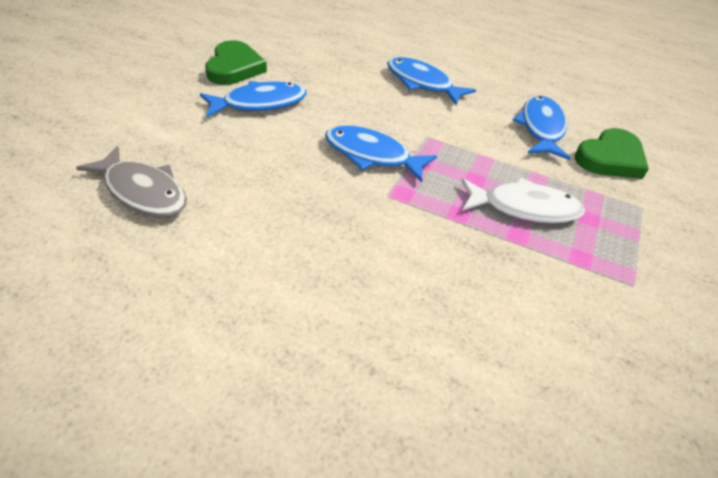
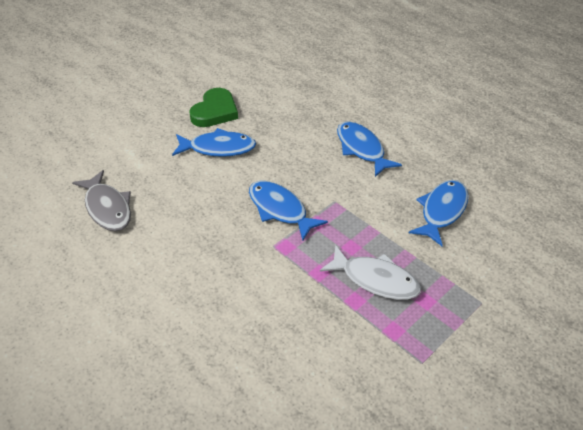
camera: 25 degrees right, 0 degrees up
(610, 158) = (486, 252): green heart -> none

